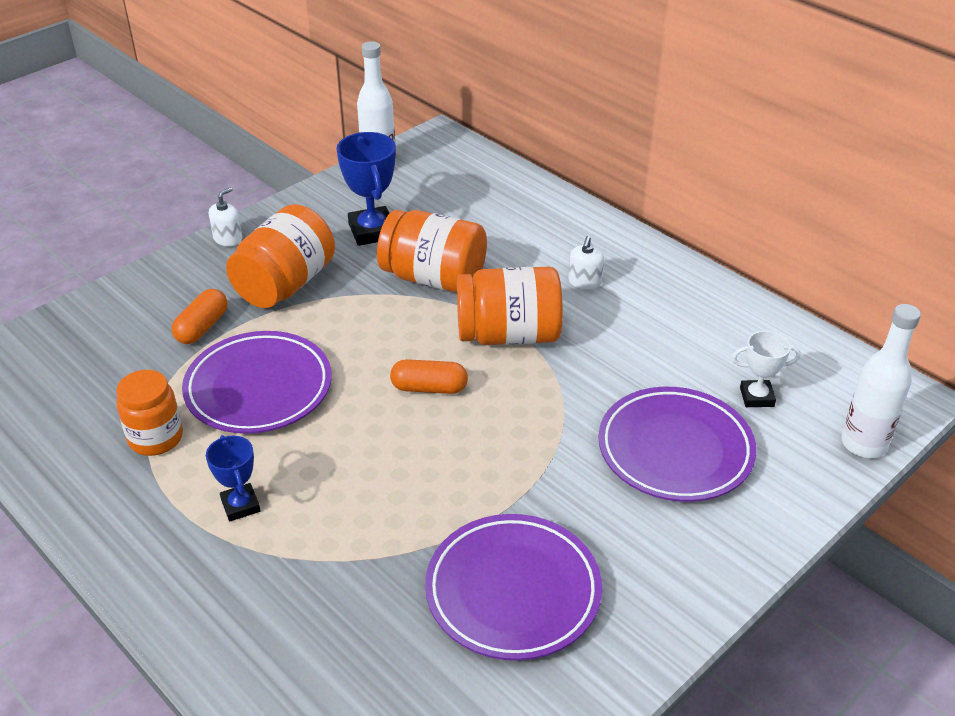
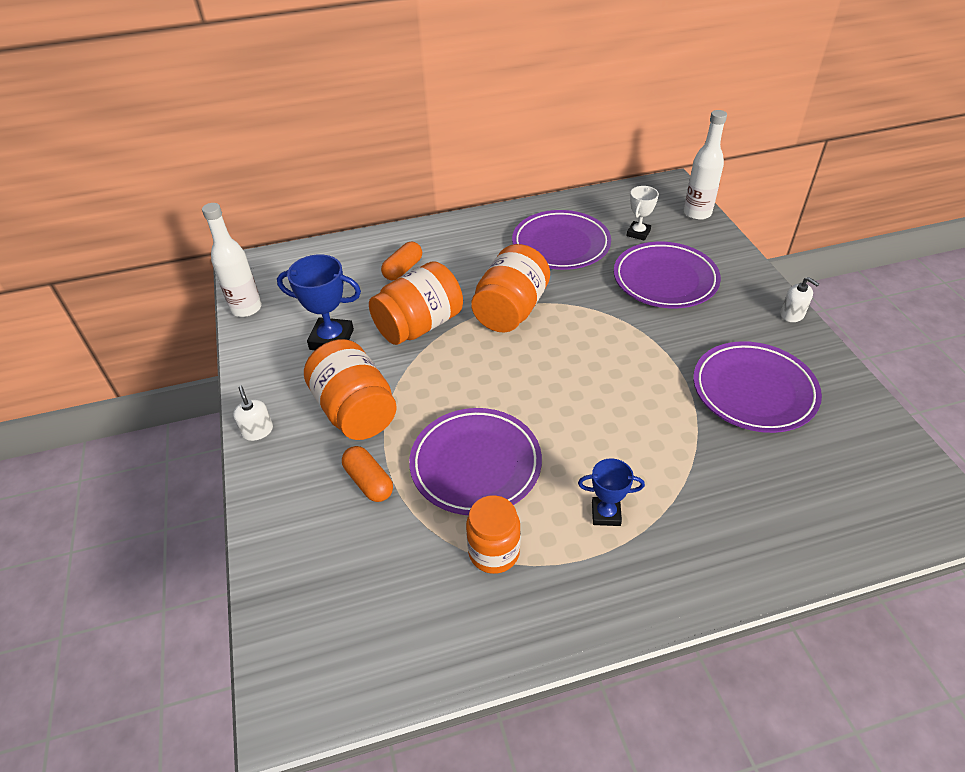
camera: 60 degrees left, 5 degrees up
(429, 388) = (539, 367): orange capsule -> orange capsule (403, 269)
(584, 282) = (482, 258): white soap dispenser -> white soap dispenser (792, 314)
(666, 335) = (561, 245): none -> purple plate

